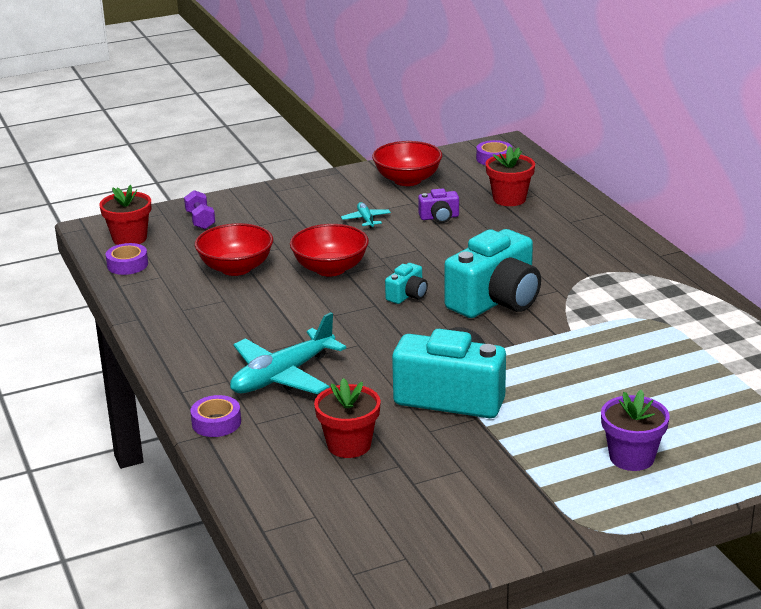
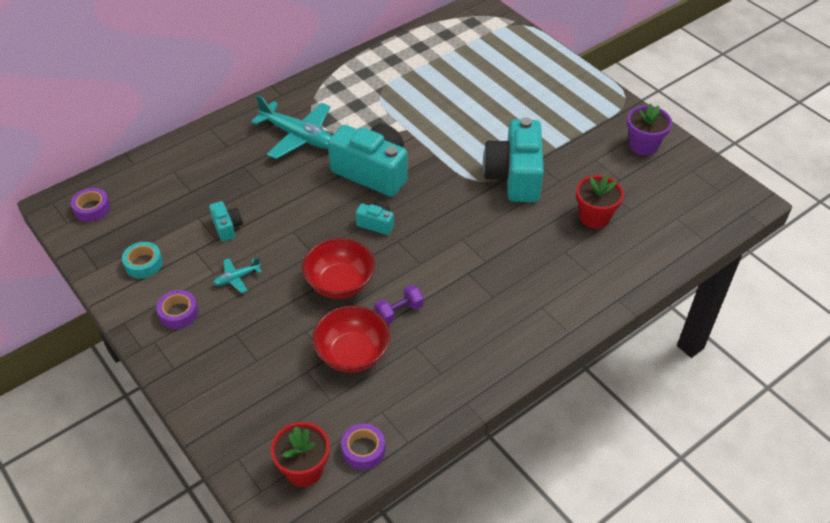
camera: 105 degrees left, 20 degrees up
(200, 220) = (252, 415): purple dumbbell -> purple dumbbell (399, 312)
(216, 422) = (600, 297): purple tape -> purple tape (178, 313)
(282, 376) = (523, 273): turquoise plane -> turquoise plane (298, 136)
(407, 180) = (143, 264): red bowl -> turquoise tape
(439, 217) = (227, 227): purple camera -> turquoise camera
(509, 199) = (184, 187): red flower pot -> none
(631, 457) = (549, 91): purple flower pot -> purple flower pot (643, 145)

